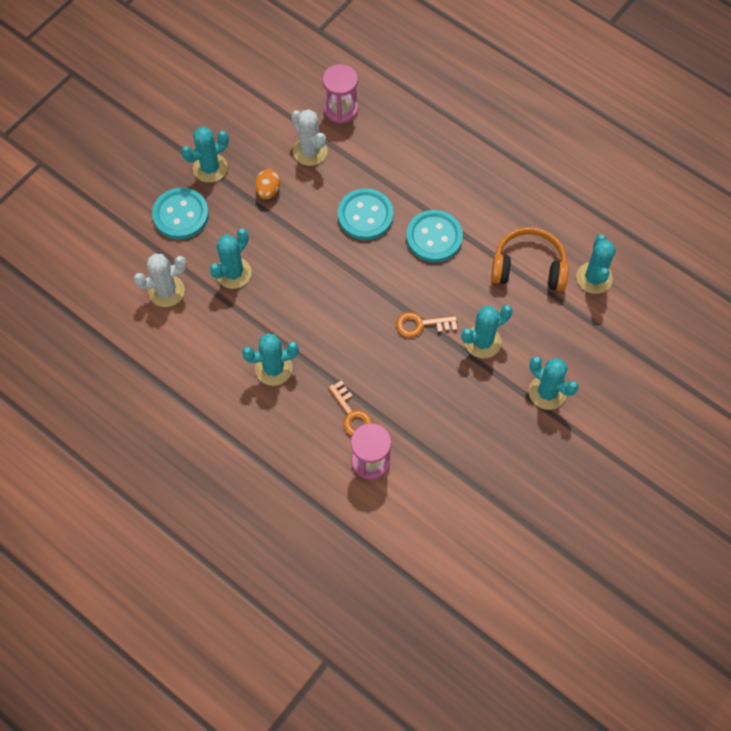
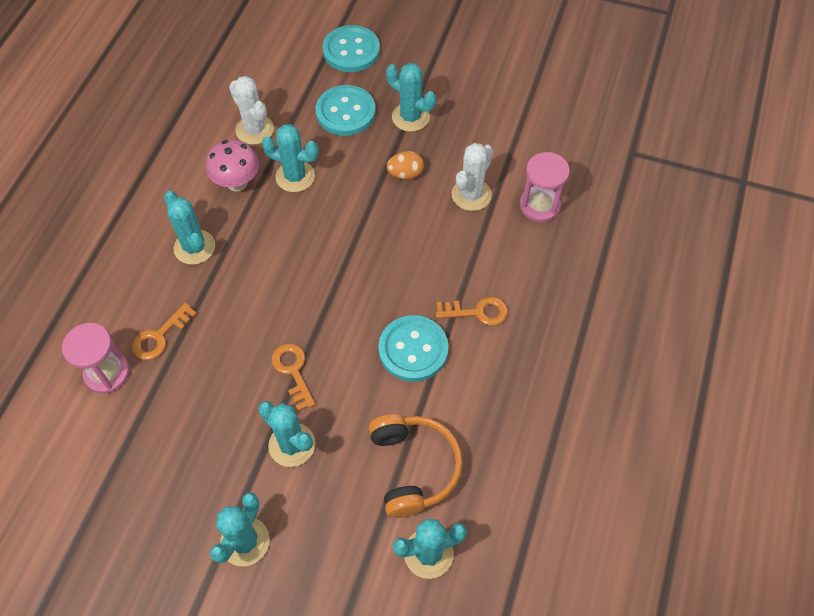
camera: 70 degrees right, 5 degrees down
(219, 319) = (237, 183): none -> pink mushroom
(365, 215) = (413, 272): turquoise button -> turquoise button (351, 51)
(418, 184) = (477, 312): none -> orange key

